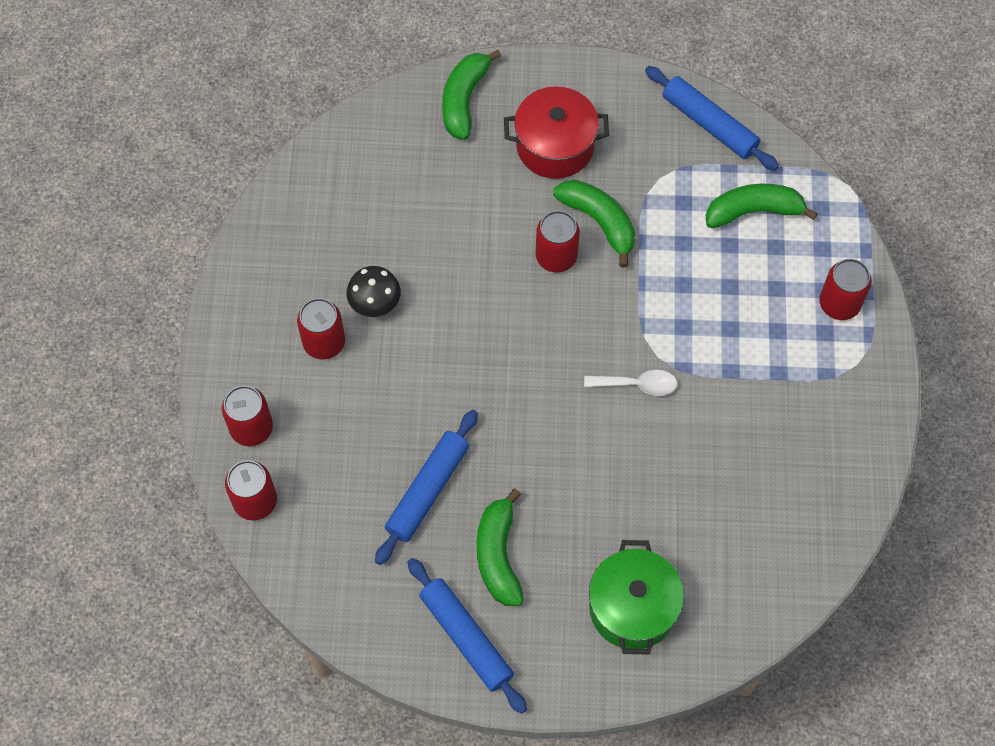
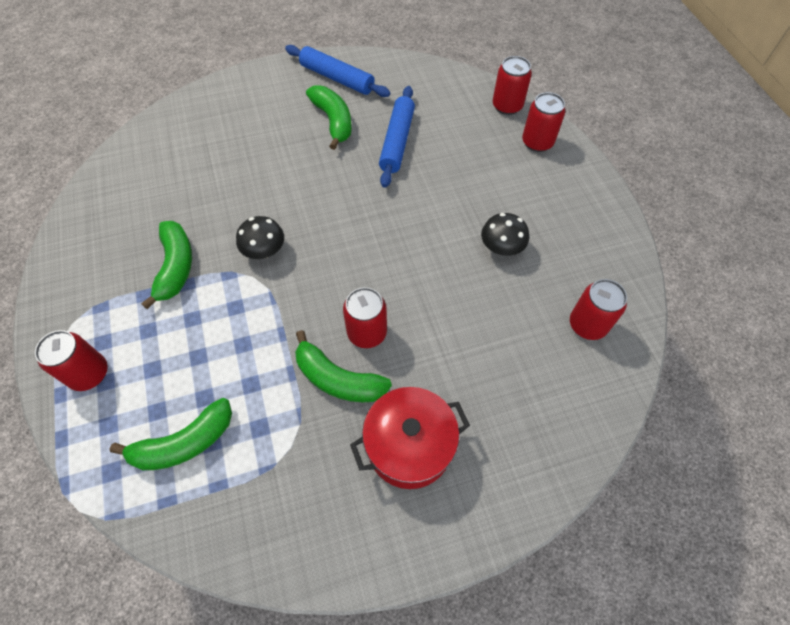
camera: 160 degrees right, 5 degrees down
(324, 342) = (522, 208): red can -> red can (587, 325)
(464, 100) = (525, 468): green banana -> green banana (176, 267)
(632, 608) = (233, 118): green pot -> none
(637, 385) = (264, 251): white spoon -> black mushroom
(709, 124) = (249, 536): blue rolling pin -> none

